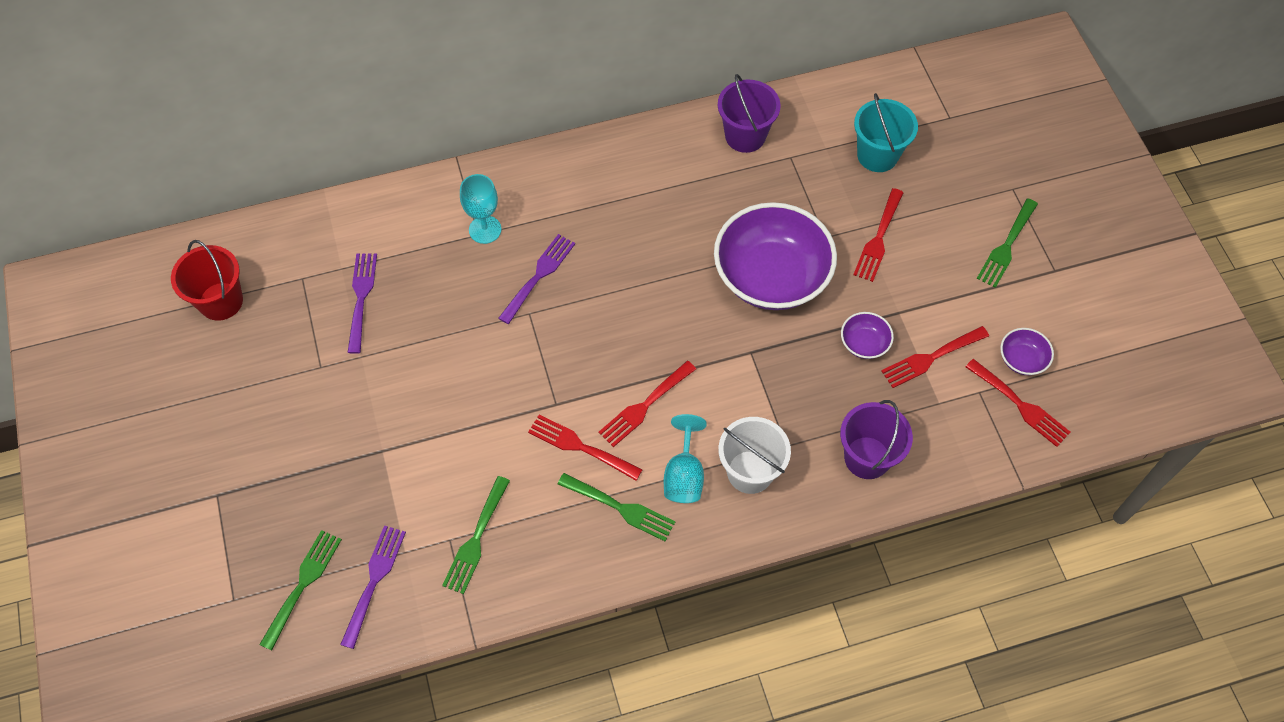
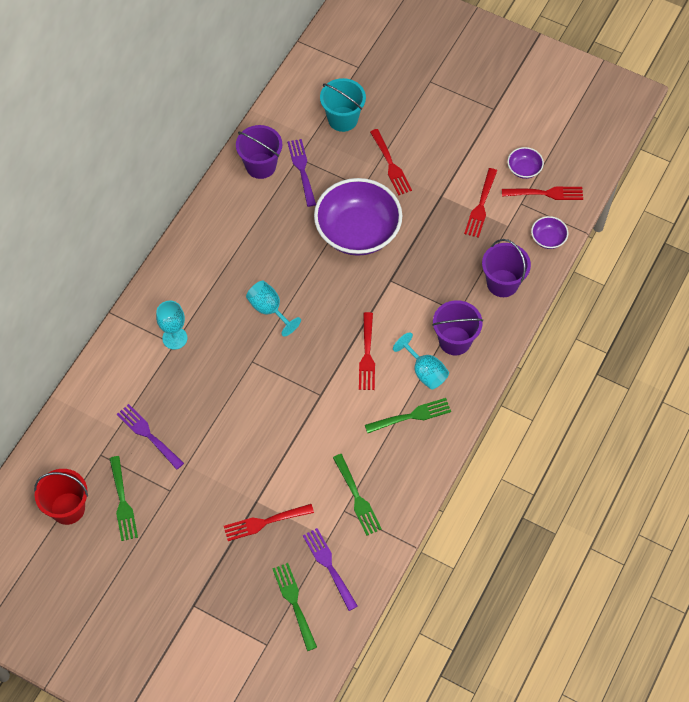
camera: 45 degrees left, 0 degrees up
(539, 276) = (234, 337): purple fork -> purple fork (302, 170)
(580, 447) = (357, 404): red fork -> red fork (264, 522)
(600, 278) = (269, 310): none -> turquoise goblet
(750, 472) = (455, 341): white bucket -> purple bucket
(864, 343) = (441, 226): purple bowl -> purple bowl (548, 238)
(1006, 246) = (458, 115): green fork -> green fork (122, 502)

